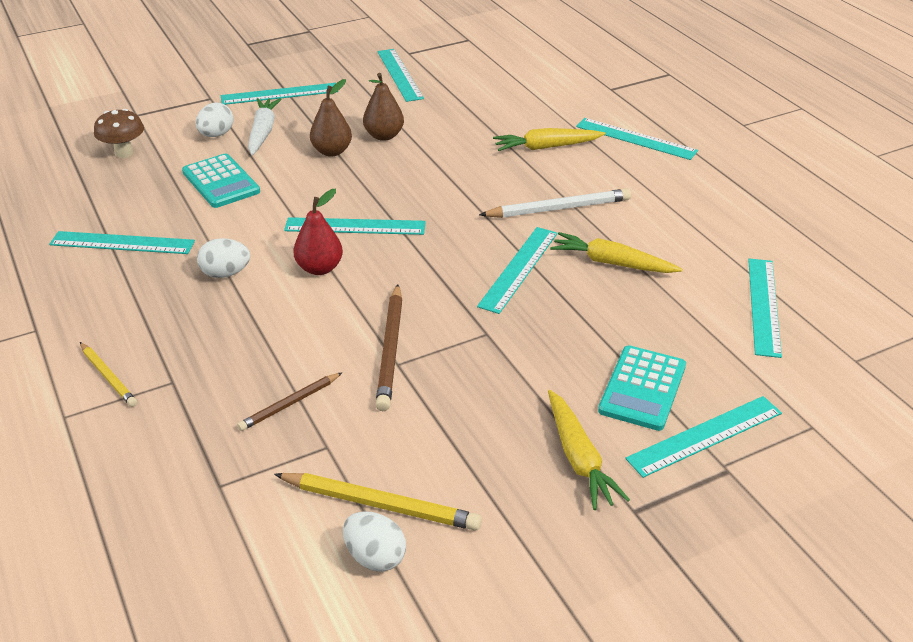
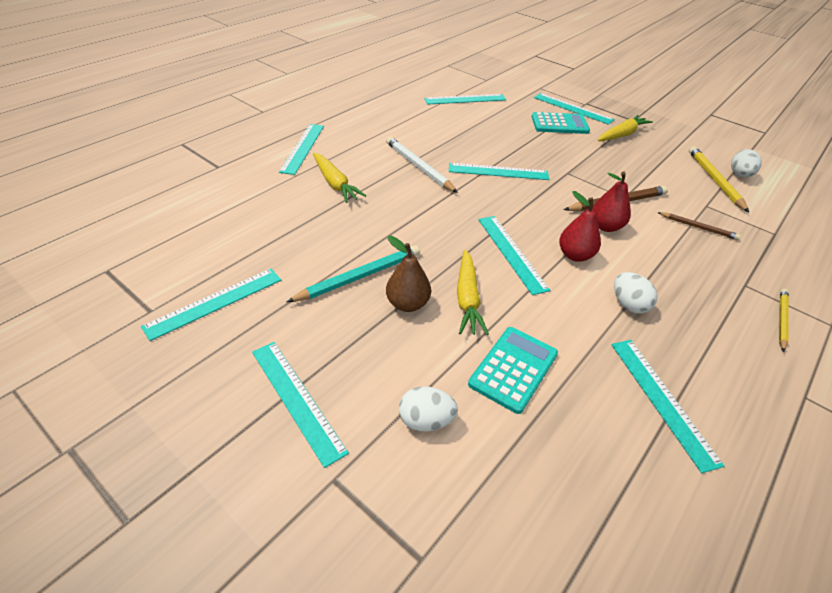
camera: 115 degrees left, 5 degrees up
(124, 153) = (522, 507): brown mushroom -> none
(263, 132) = (397, 376): white carrot -> none
(350, 315) = (605, 226): none -> red pear
(384, 136) = (359, 276): brown pear -> turquoise pencil
(612, 263) = (464, 142): yellow carrot -> yellow carrot (467, 299)

